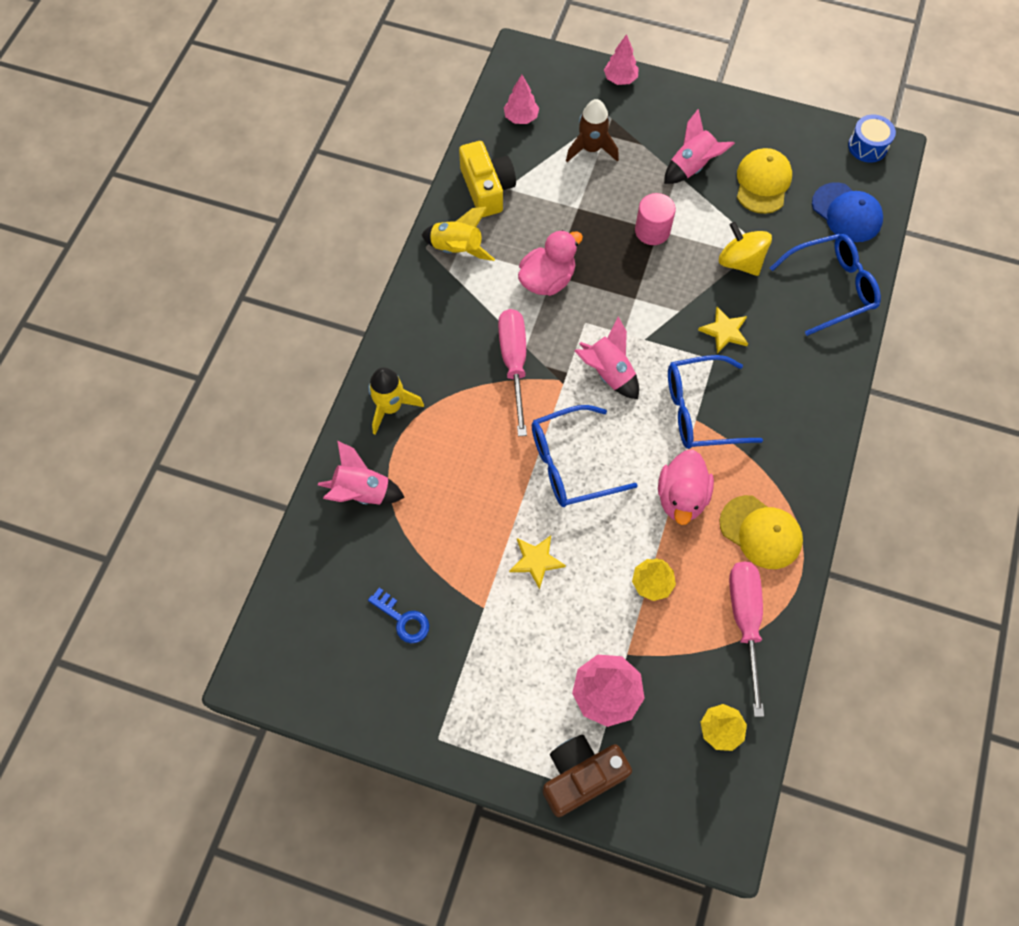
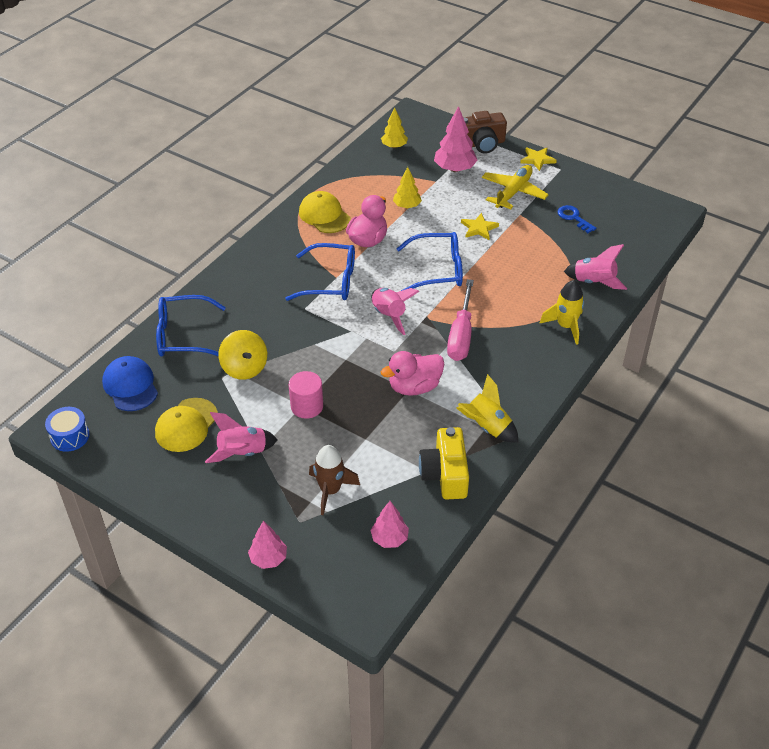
camera: 165 degrees left, 20 degrees down
(502, 657) = (513, 192): none -> yellow plane
(724, 331) = (285, 324): yellow star -> yellow star (537, 159)
(745, 622) = (357, 181): pink screwdriver -> none

